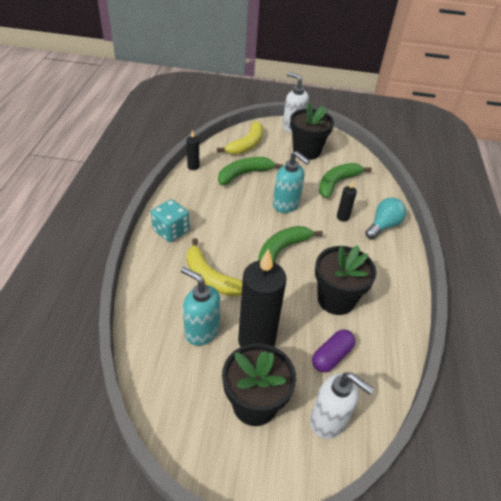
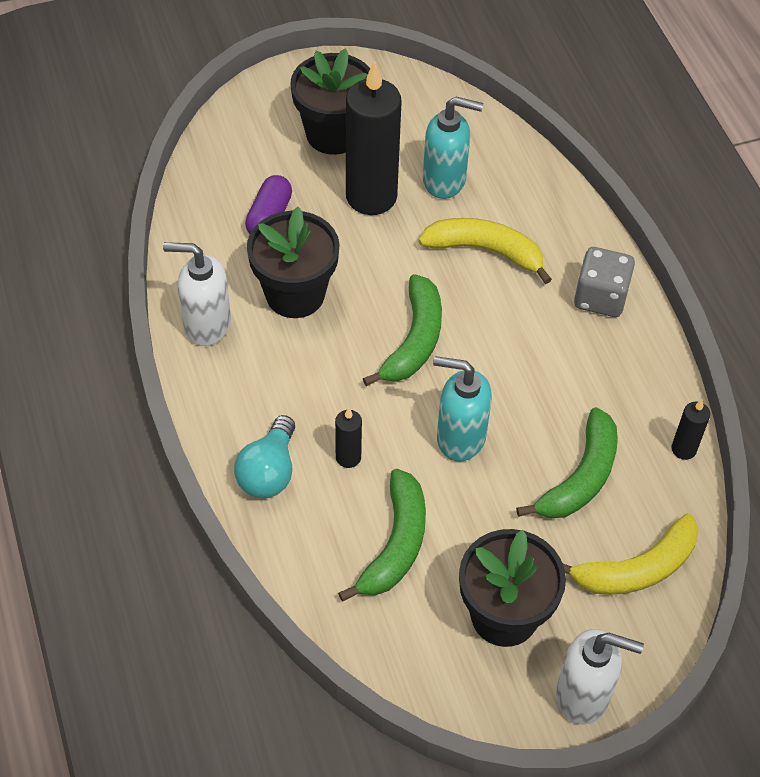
camera: 155 degrees right, 10 degrees up
(171, 231) = (600, 297): turquoise dice -> grey dice
(246, 145) = (636, 569): yellow banana -> yellow banana turned 120 degrees counterclockwise
(329, 420) = (245, 151): white soap dispenser -> white soap dispenser (206, 324)

